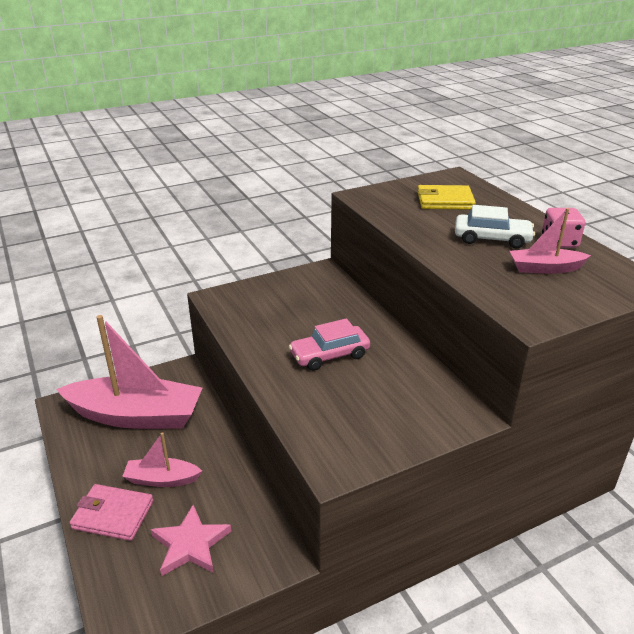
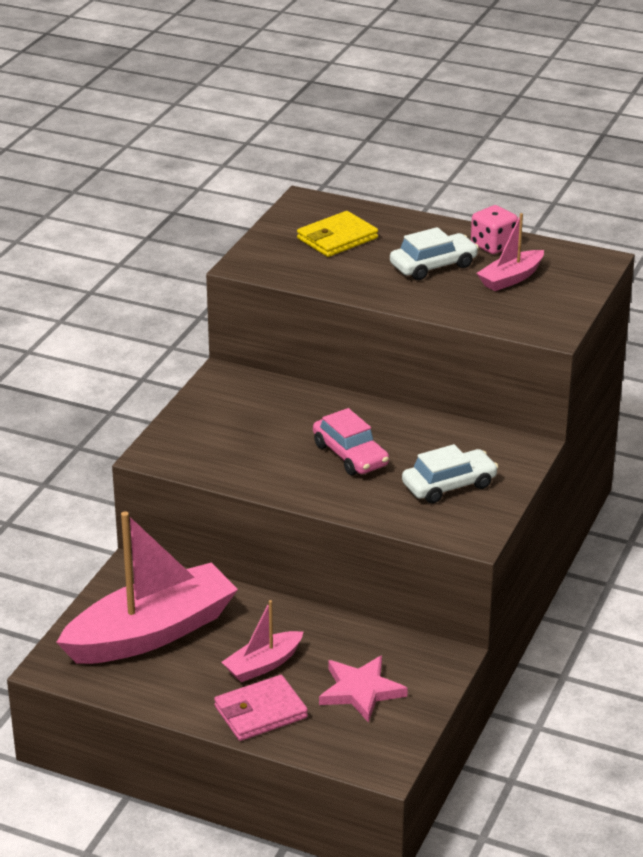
camera: 40 degrees left, 0 degrees up
(329, 355) = (350, 455): pink car -> pink car turned 60 degrees counterclockwise
(369, 414) = (449, 485): none -> white car

